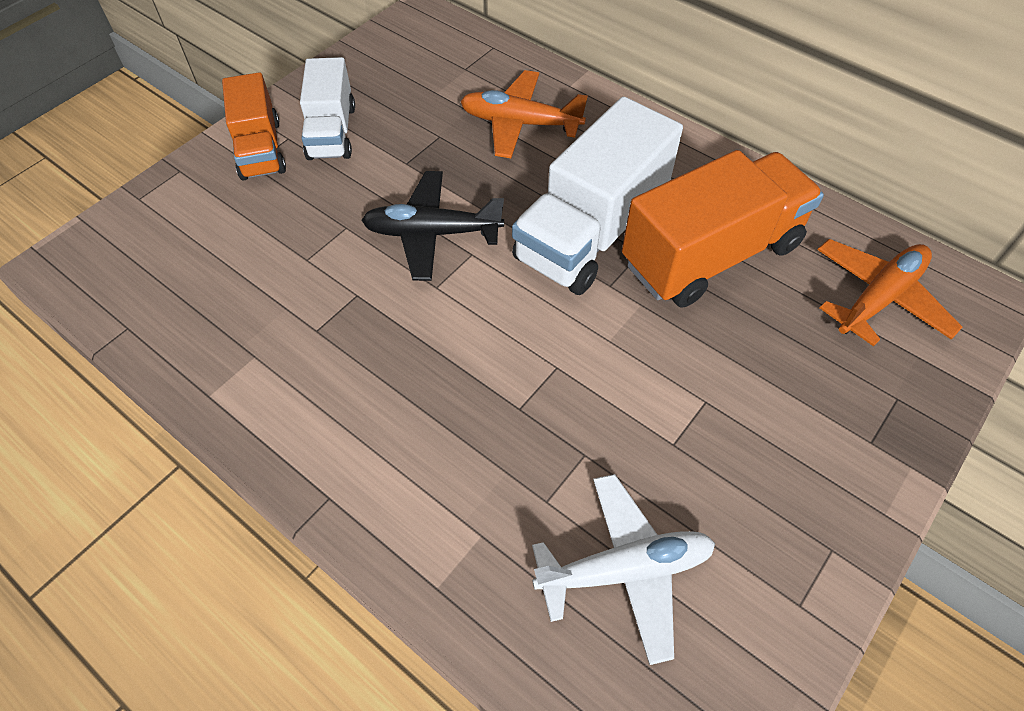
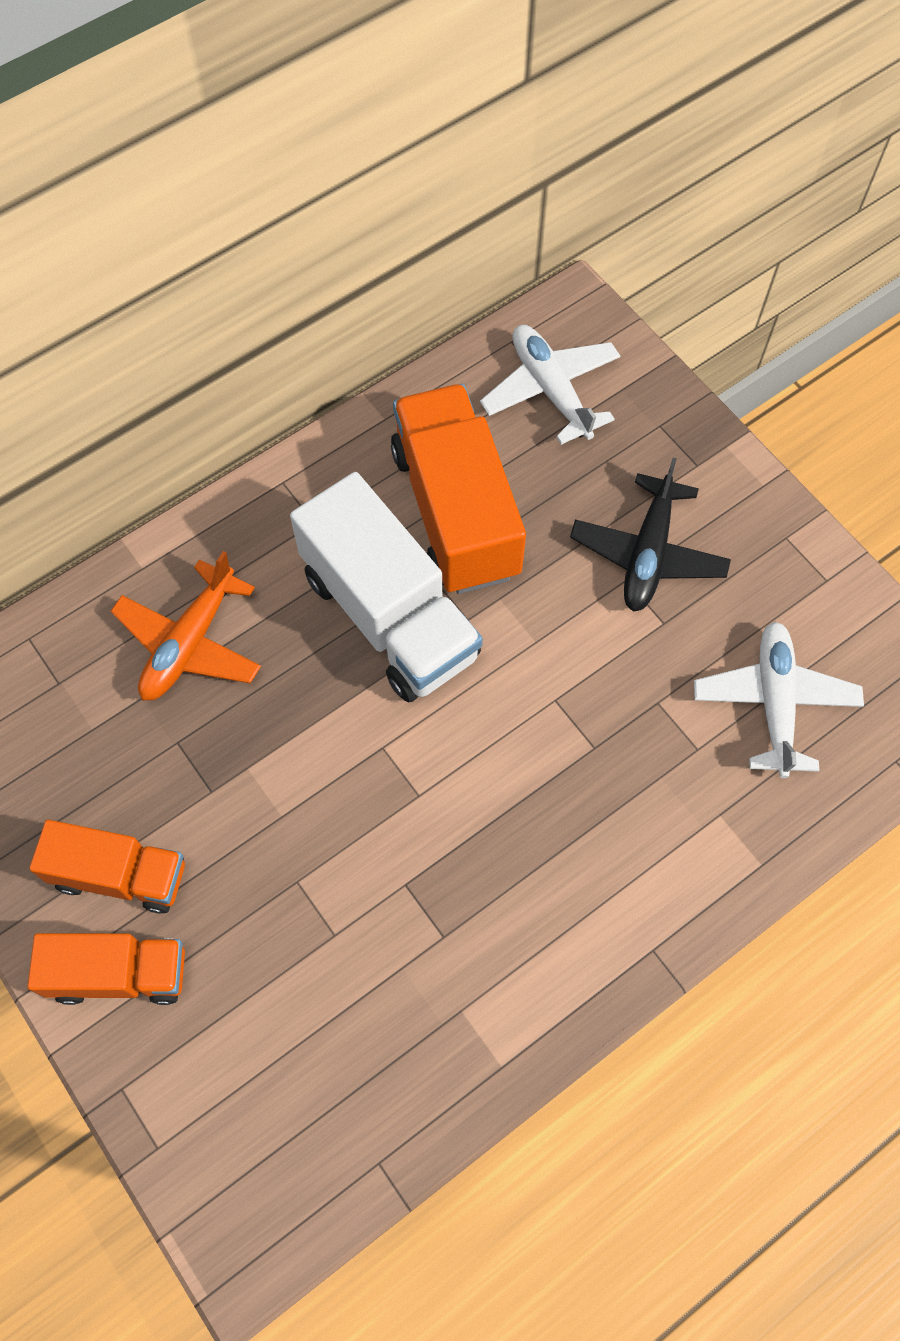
camera: 75 degrees left, 10 degrees up
(332, 132) = (120, 874): white truck -> orange truck
(432, 233) = (338, 783): black plane -> black plane (648, 553)
(879, 298) = (551, 390): orange plane -> white plane

